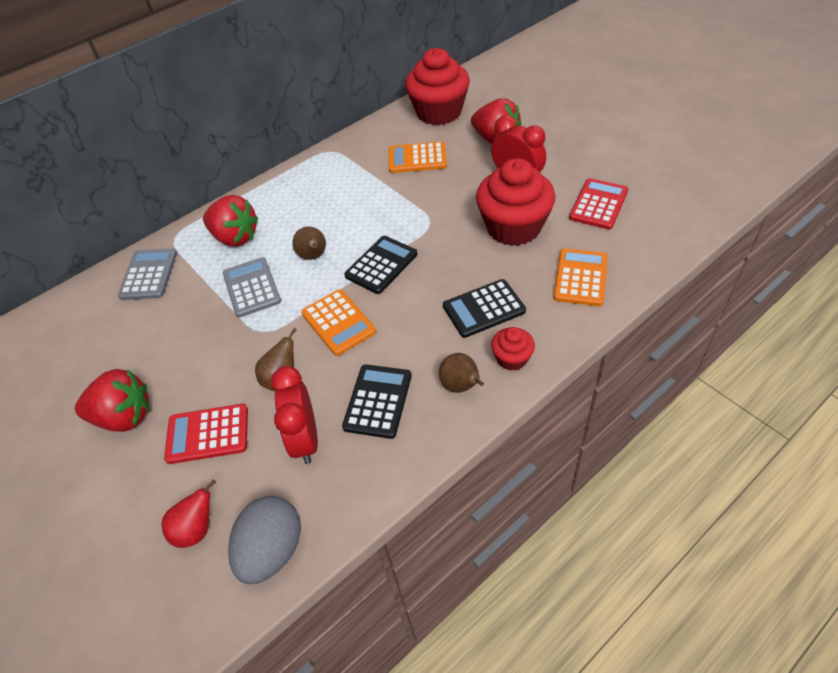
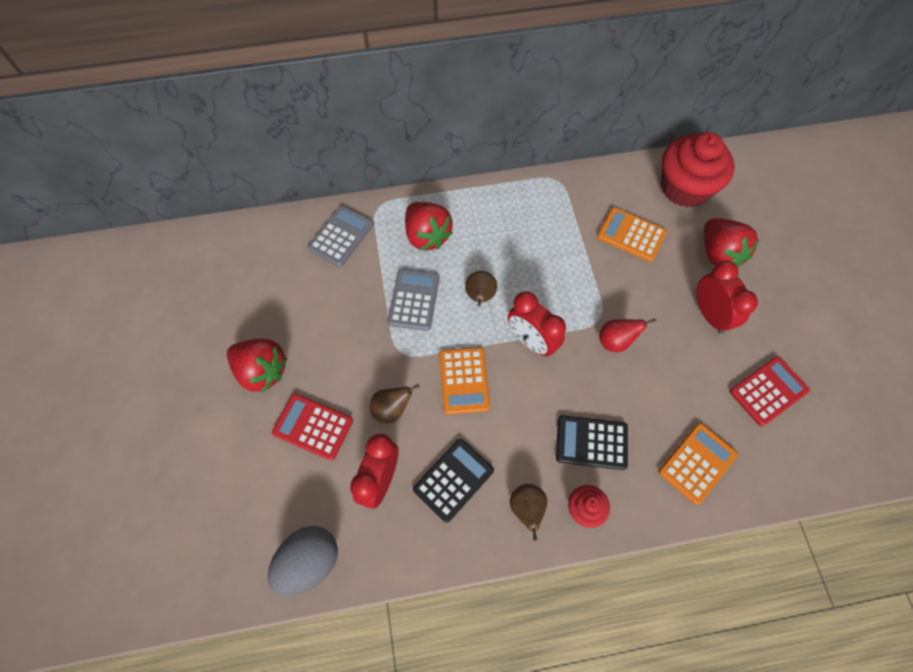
camera: 25 degrees right, 15 degrees up
(197, 529) = (267, 507): red pear -> red pear (615, 341)
(381, 265) = (531, 341): black calculator -> red clock
(513, 227) = (671, 369): red cupcake -> none

